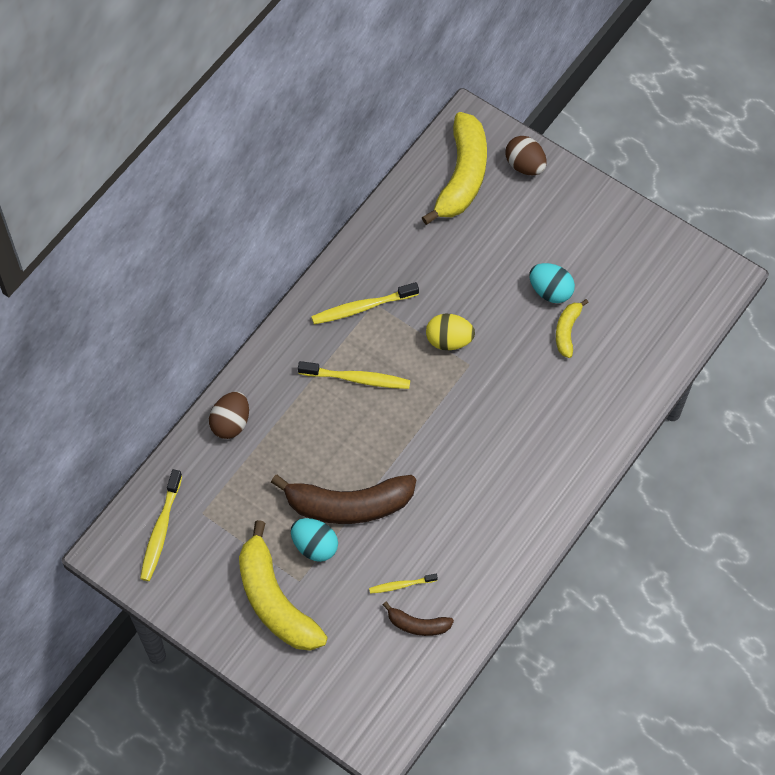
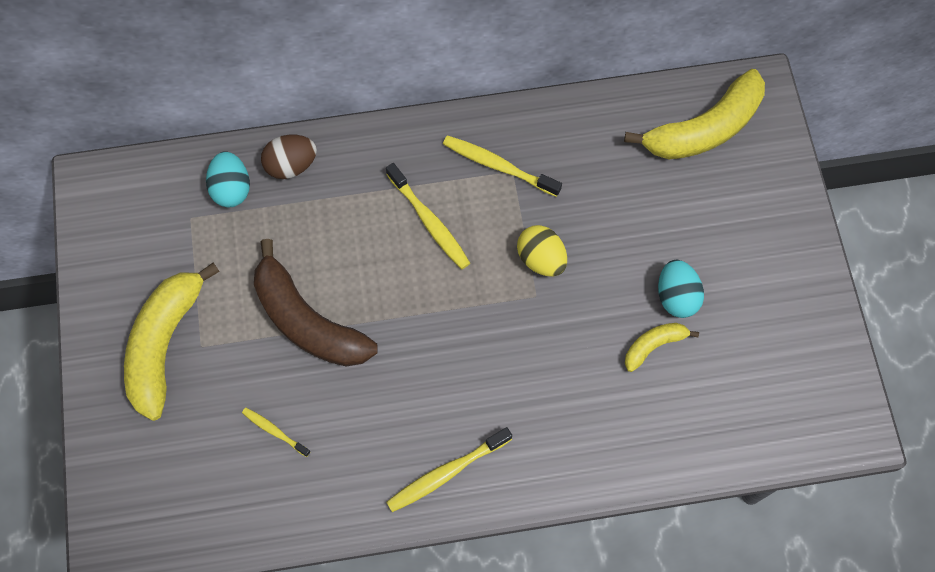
camera: 45 degrees right, 5 degrees up
(161, 530) = (145, 202): yellow toothbrush -> yellow toothbrush (446, 473)
(315, 546) = (244, 329): turquoise egg -> turquoise egg (231, 189)
(417, 625) = (250, 479): brown banana -> none
(525, 165) = (771, 167): brown egg -> none

